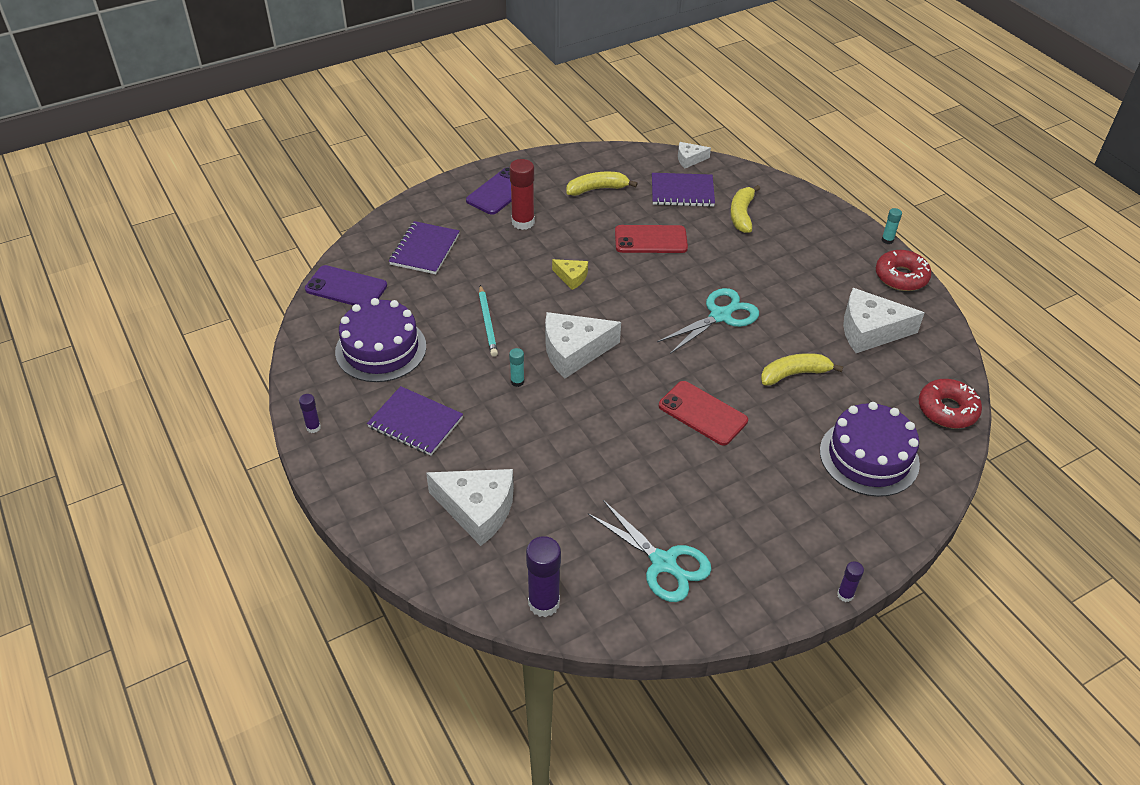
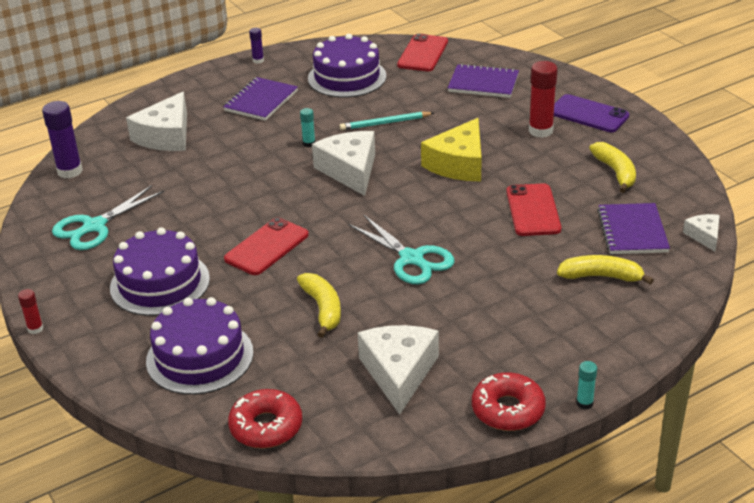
camera: 90 degrees right, 10 degrees down
(346, 287) = (423, 53): purple phone -> red phone
(571, 277) = (458, 164): yellow cheese -> yellow cheese, size x1.94
(763, 494) = (160, 283): none -> purple cake
(845, 595) = (35, 329): purple glue stick -> red glue stick

